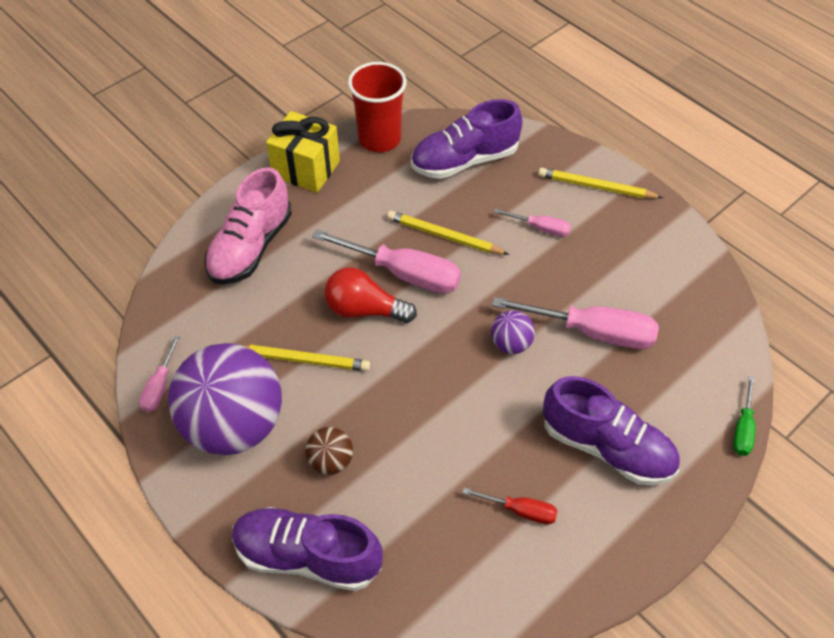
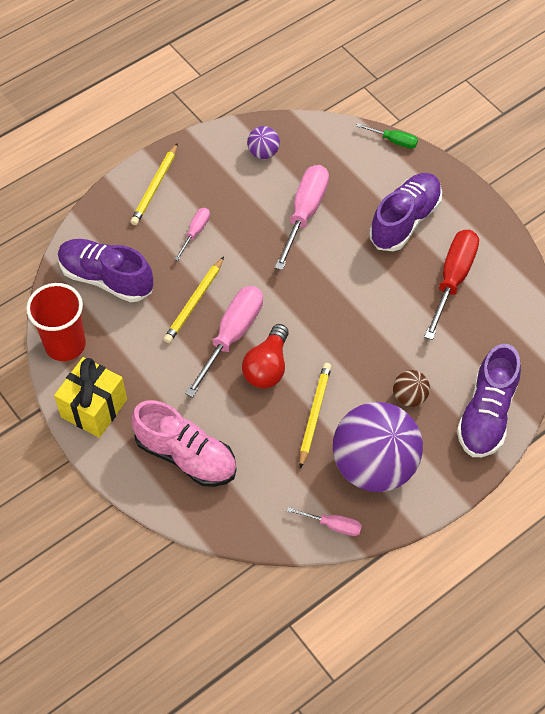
camera: 85 degrees left, 5 degrees up
(464, 160) = (106, 278): purple shoe -> purple shoe turned 135 degrees clockwise
(511, 344) = (311, 267): purple ball -> purple ball (263, 153)
(521, 511) = (453, 278): red screwdriver -> red screwdriver, size x1.94

